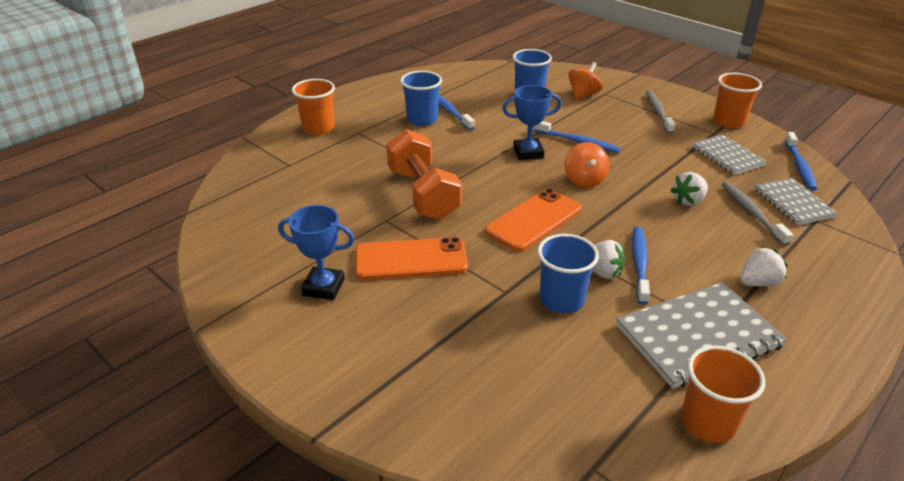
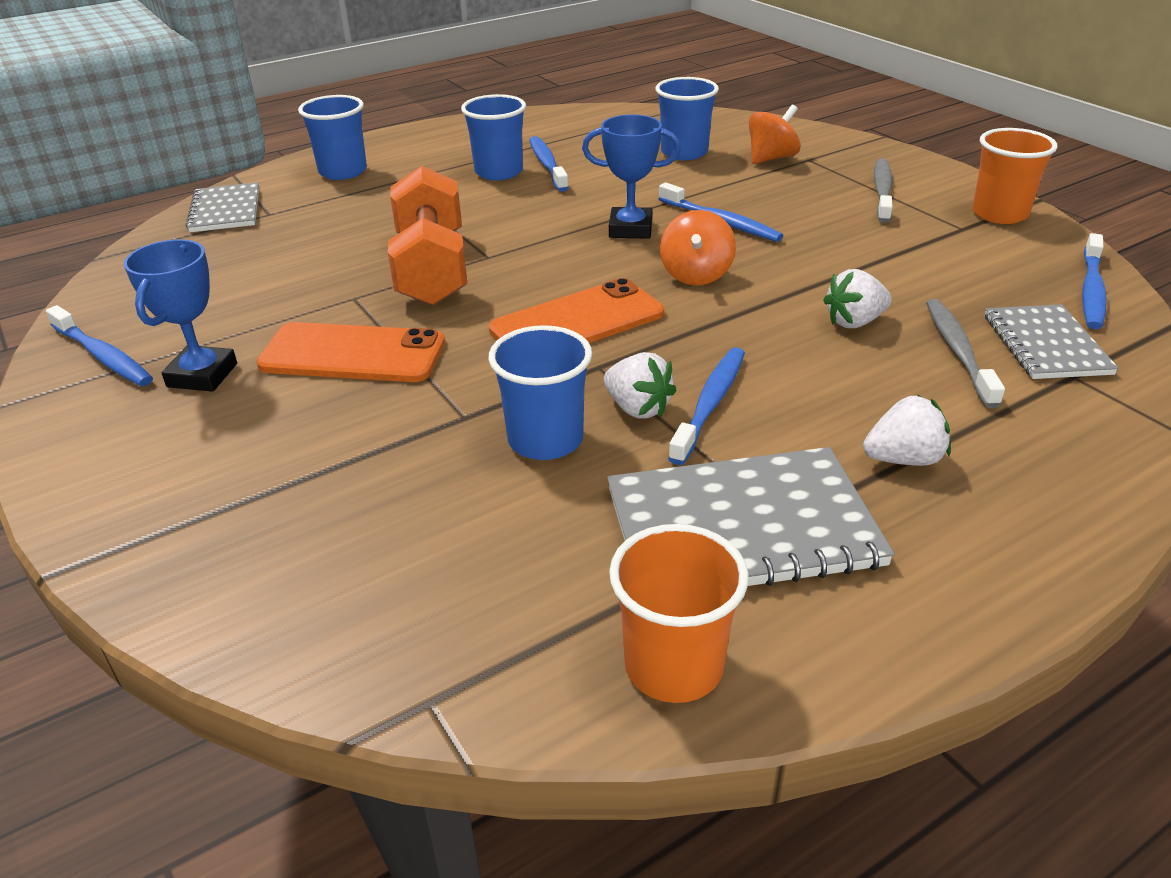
camera: 15 degrees right, 0 degrees up
(246, 282) = (103, 356): none -> blue toothbrush
(318, 128) = (343, 171): orange cup -> blue cup
(323, 287) = (202, 375): blue trophy -> blue trophy turned 75 degrees clockwise
(727, 156) = (965, 263): grey notebook -> grey notebook (225, 210)

